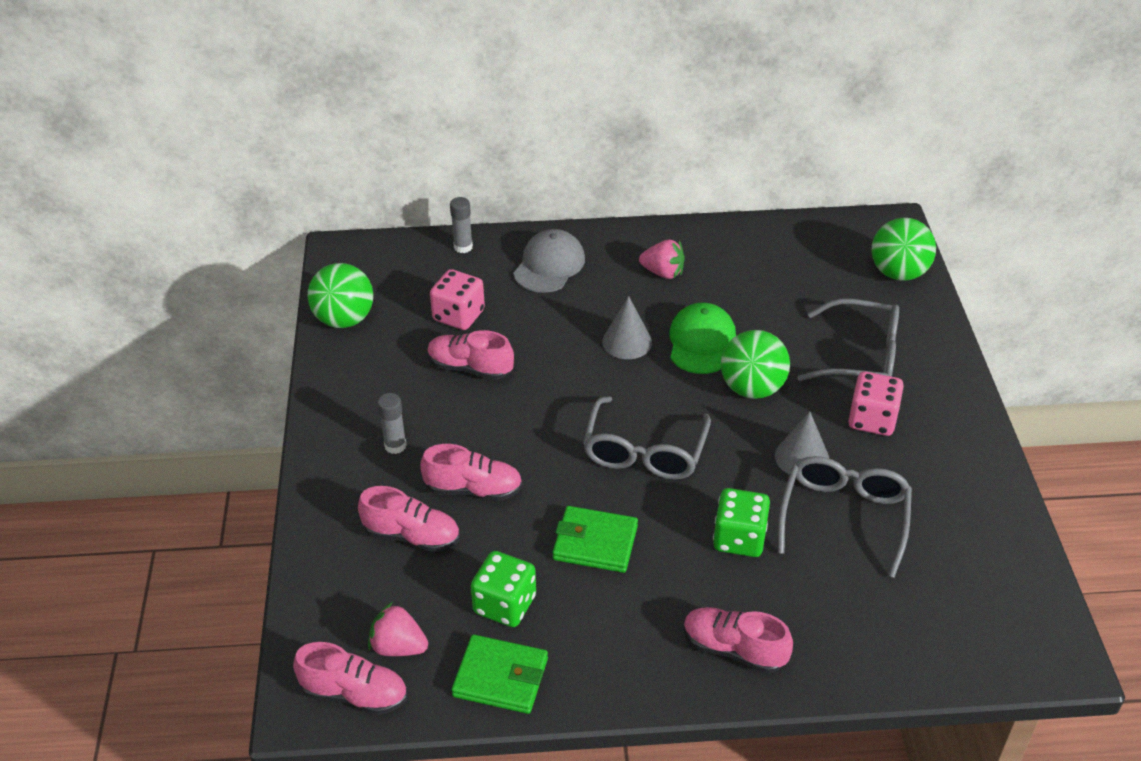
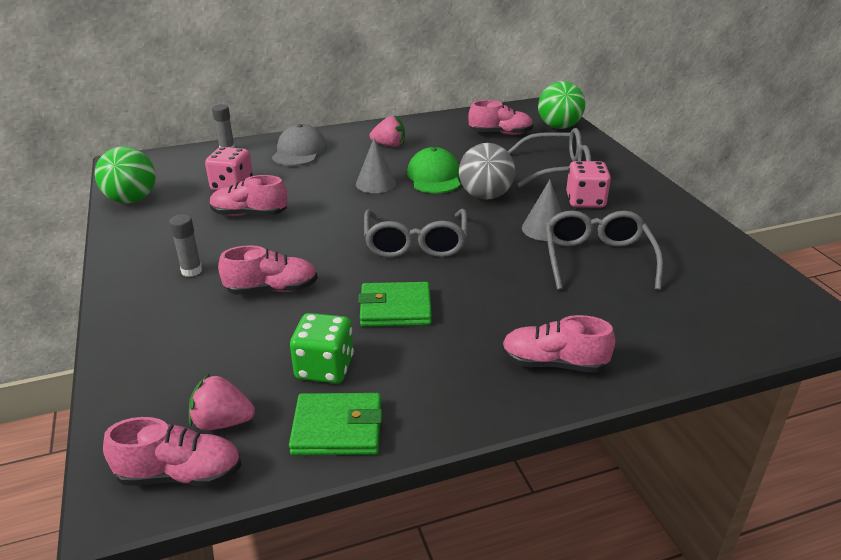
camera: 15 degrees left, 10 degrees down
(412, 536) = (220, 331): pink shoe -> pink shoe (500, 133)
(739, 538) = (519, 286): green dice -> none
(752, 388) = (485, 196): green ball -> grey ball

